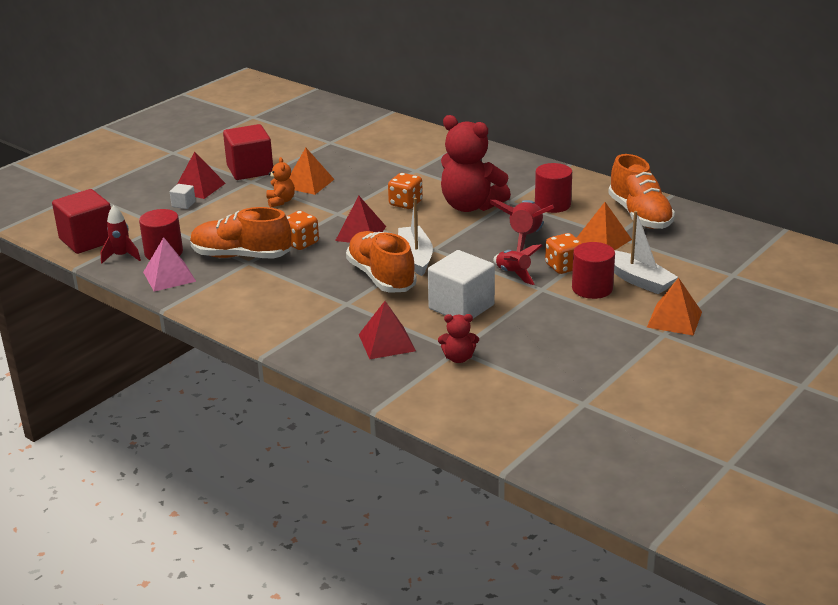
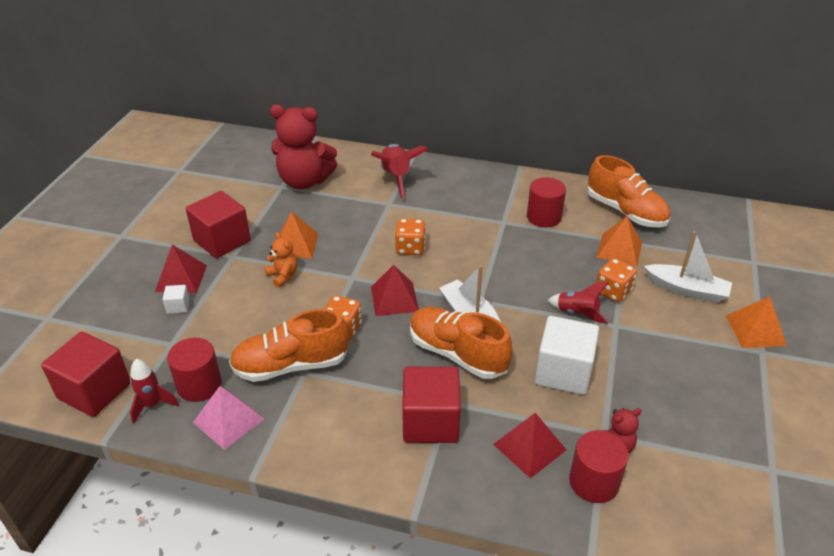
camera: 25 degrees left, 10 degrees up
(321, 311) = (430, 422): none -> red cube
(470, 206) = (473, 236): red teddy bear -> red teddy bear (304, 181)
(525, 239) = (553, 266): red rocket -> red rocket (396, 178)
(592, 288) = (658, 312): red cylinder -> red cylinder (594, 482)

